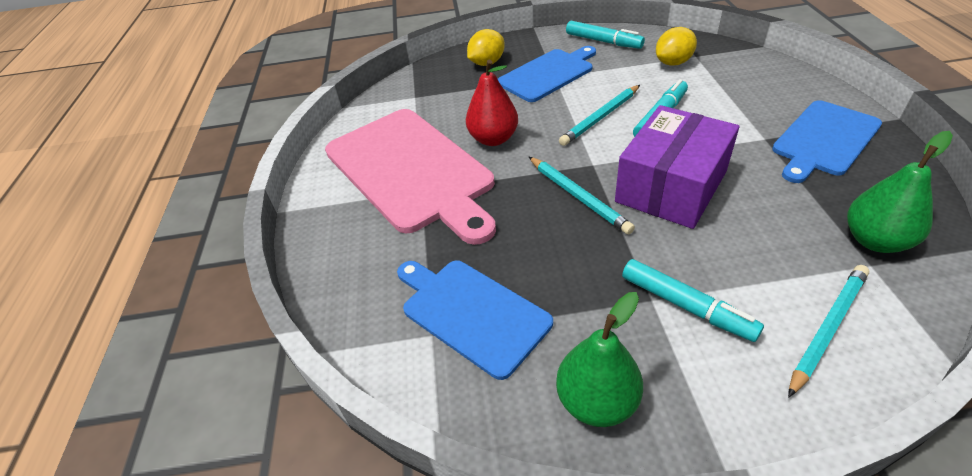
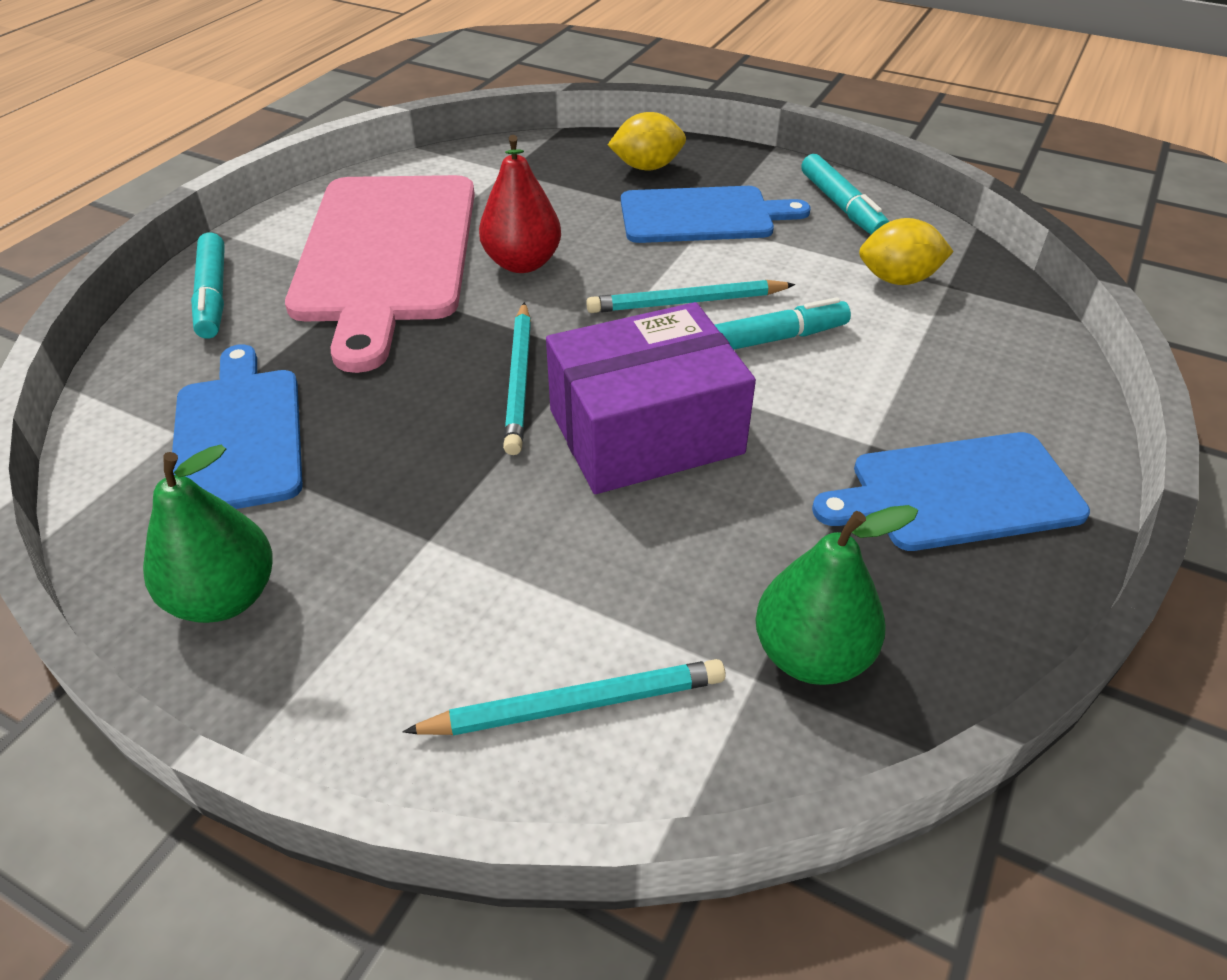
camera: 30 degrees right, 0 degrees up
(685, 305) = (454, 569): turquoise marker -> turquoise marker (213, 295)

